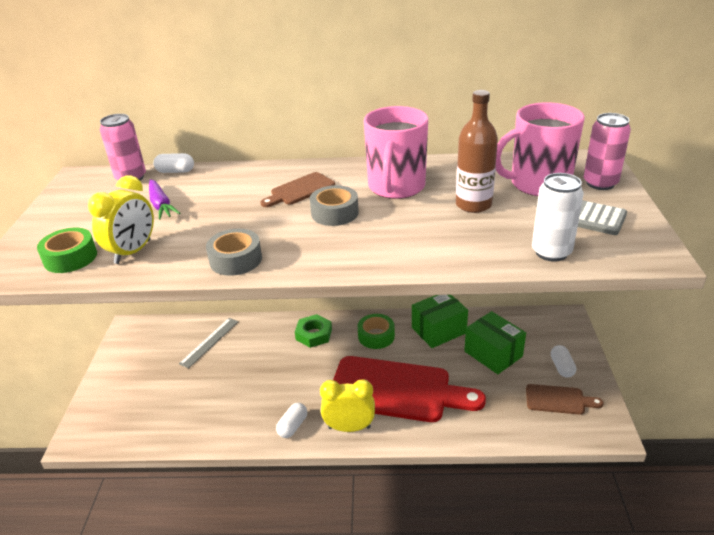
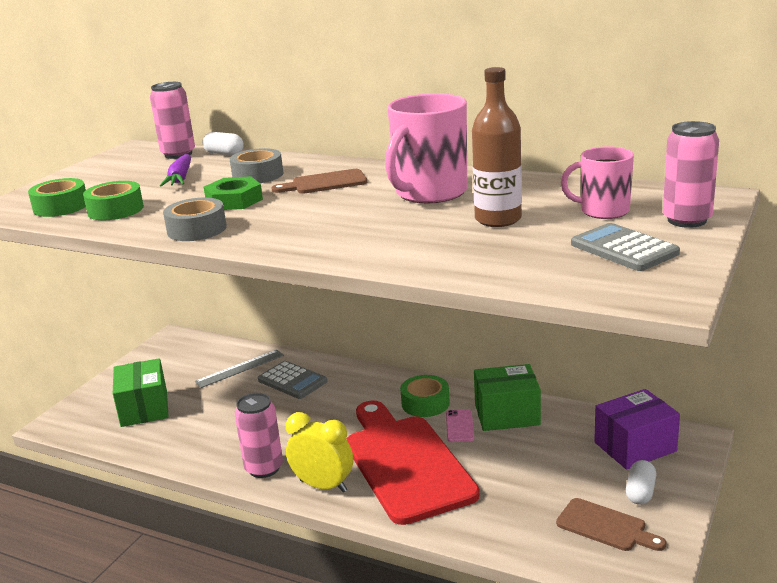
camera: 25 degrees right, 10 degrees down
(133, 252) = (115, 210): yellow clock -> green tape
(261, 343) = (292, 381): none -> grey calculator
(292, 426) = (264, 468): white capsule -> pink can
(314, 334) = (355, 385): green nut -> green nut (234, 200)
(334, 213) = (337, 206): grey tape -> grey tape (258, 175)
(396, 390) = (406, 463): red cutting board -> red cutting board turned 150 degrees counterclockwise
(413, 349) = (459, 426): none -> pink phone
(493, 354) = (557, 455): green box -> green box (144, 408)
(536, 333) = (635, 447): none -> purple box
(538, 184) = (603, 211): pink mug -> pink mug, size x0.60
(551, 252) = (534, 274): white can -> none

